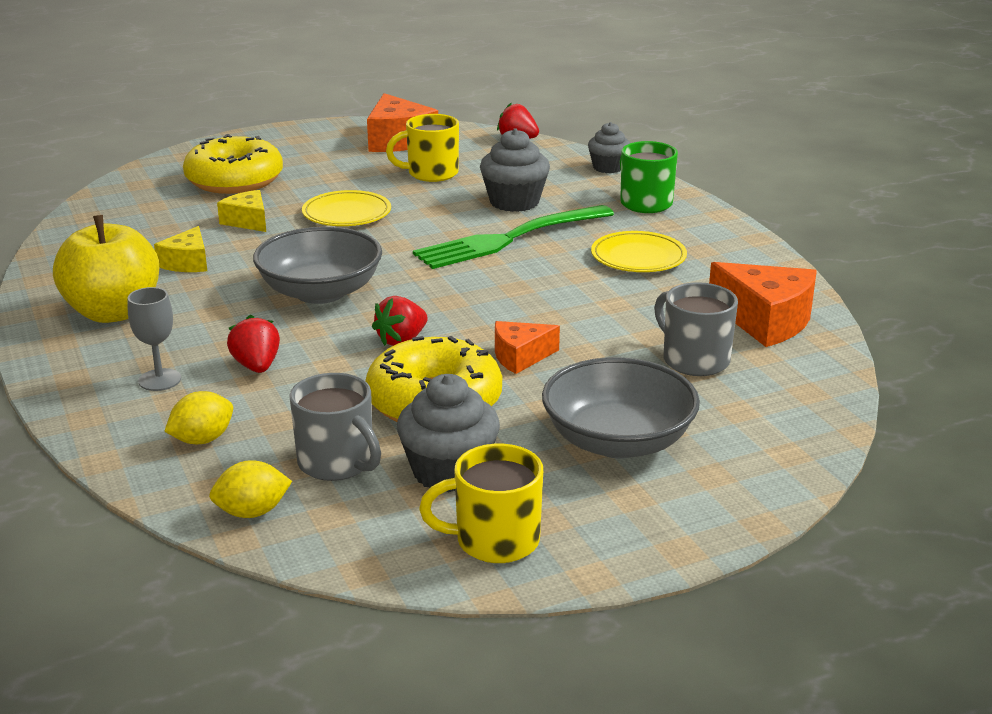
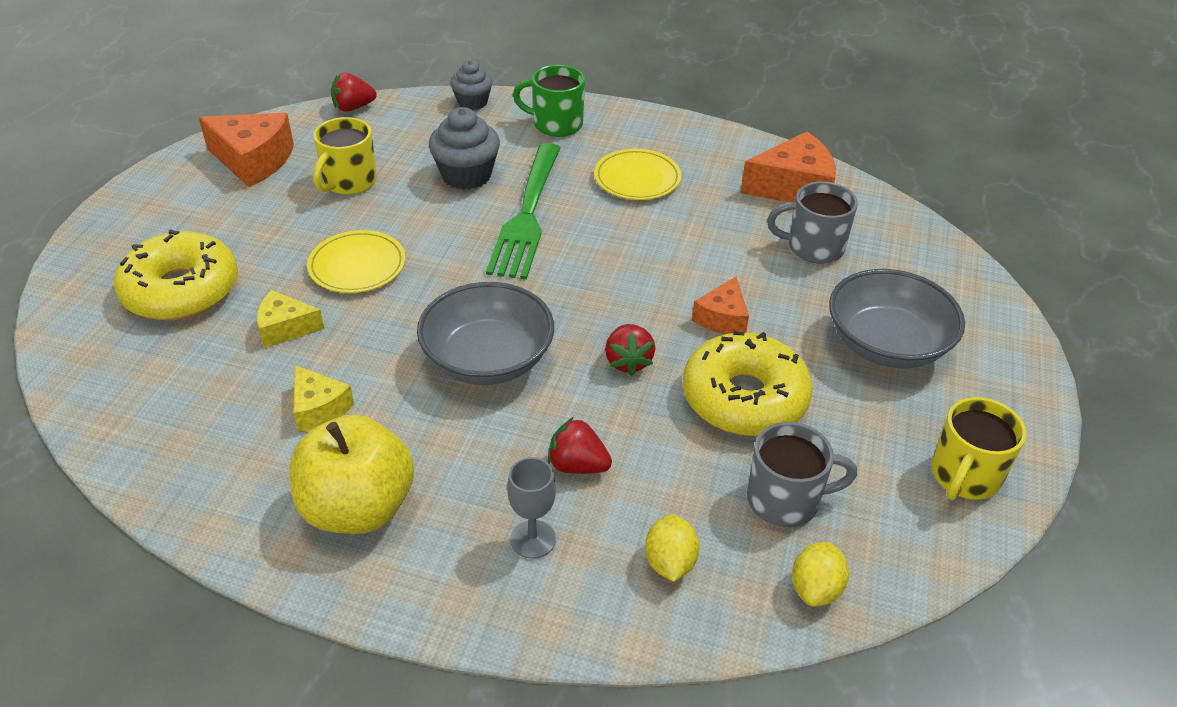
camera: 50 degrees left, 15 degrees up
(449, 472) = (853, 447): grey cupcake -> none

